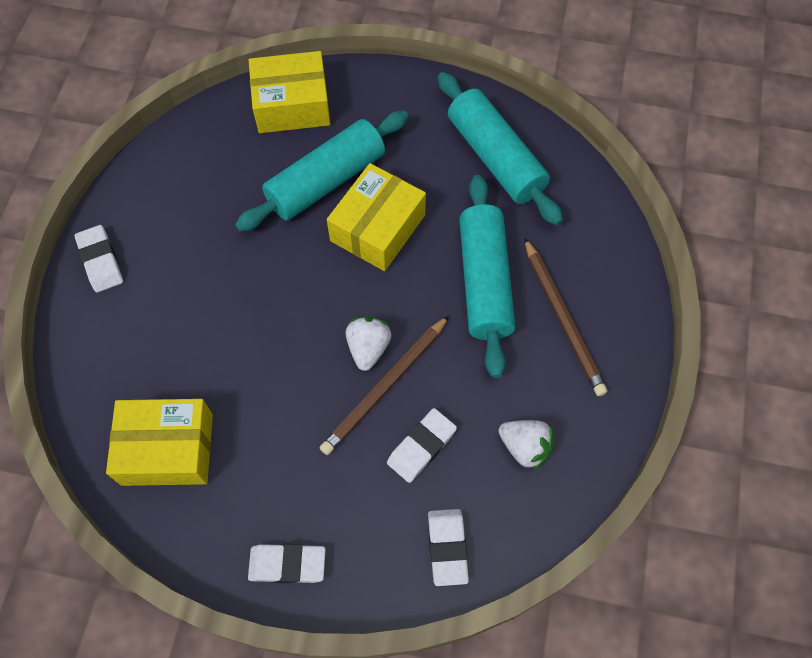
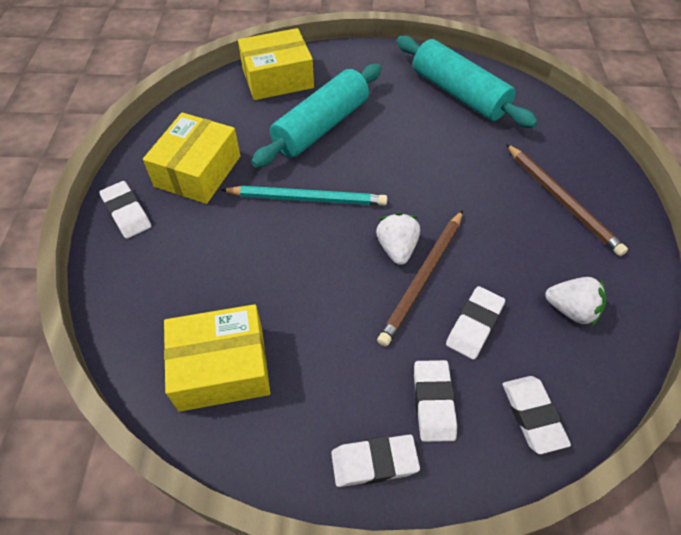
camera: 10 degrees left, 10 degrees down
(289, 273) = (307, 198): none -> turquoise pencil
(357, 518) = (433, 402): none -> white eraser
(377, 228) = (376, 154): yellow box -> yellow box (198, 171)
(484, 282) = (482, 182): turquoise rolling pin -> none

